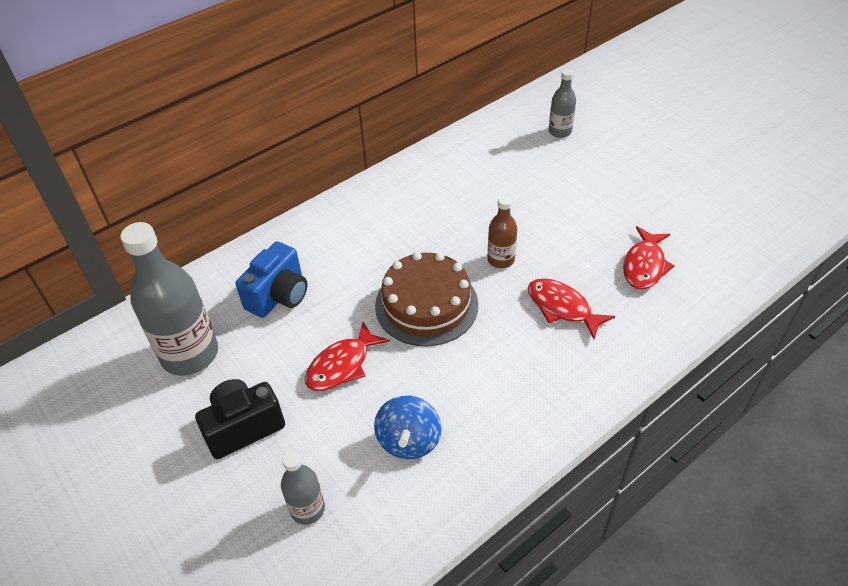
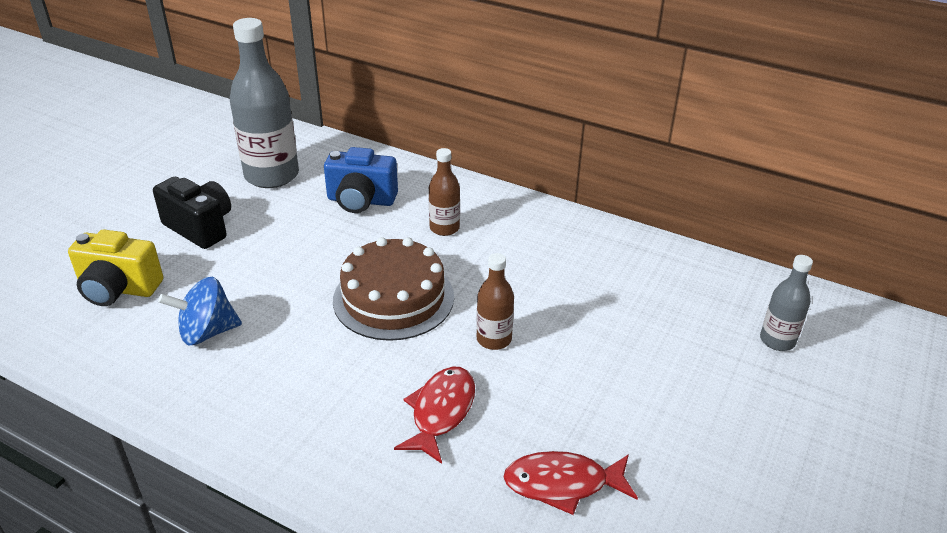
camera: 65 degrees right, 10 degrees down
(307, 509) = (118, 289): grey bottle -> yellow camera
(342, 365) = (289, 263): red fish -> none
(353, 251) = (444, 228): none -> brown bottle

